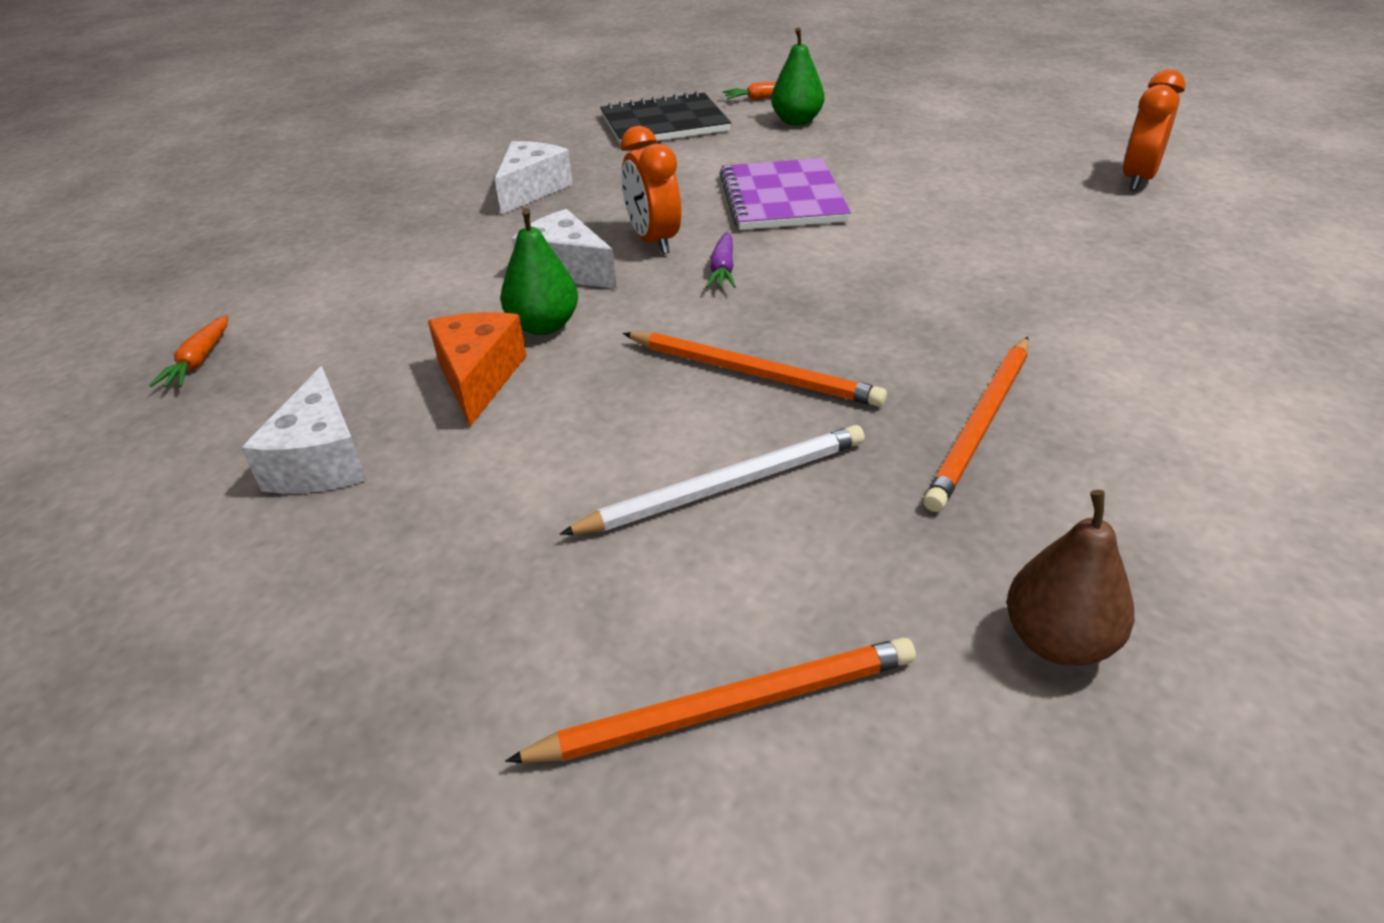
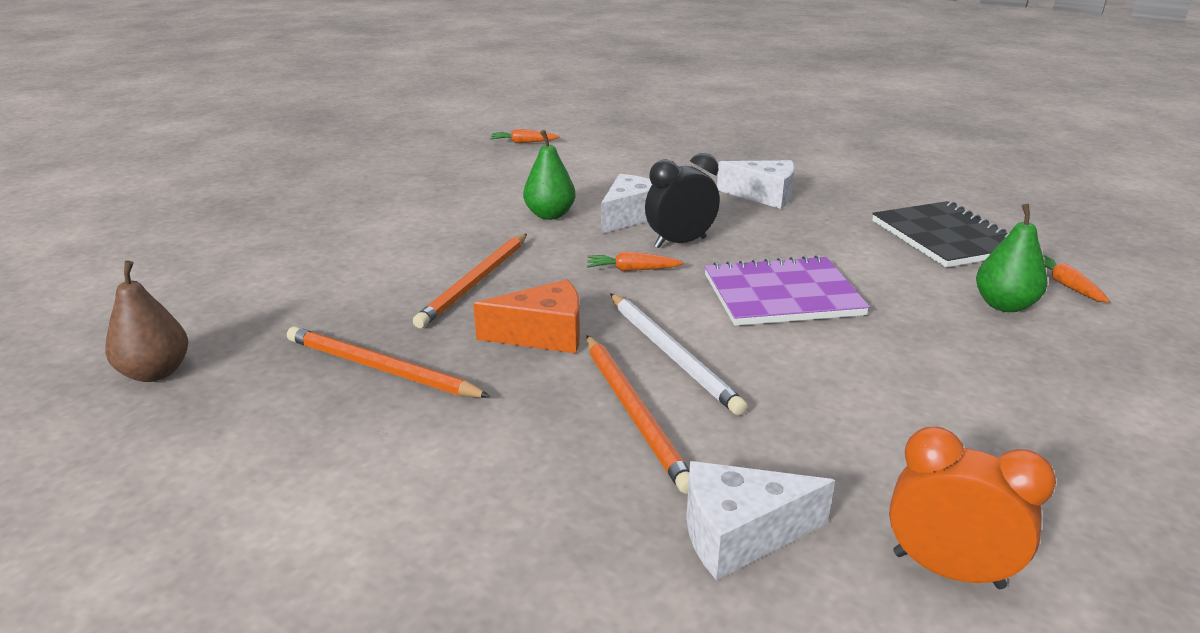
camera: 85 degrees right, 10 degrees down
(321, 460) = (423, 178): white cheese -> white cheese (739, 534)
(479, 378) = (491, 203): orange cheese -> orange cheese (543, 335)
(653, 241) = (680, 243): orange clock -> black clock
(723, 270) = (632, 270): purple carrot -> orange carrot
(725, 486) = (353, 274): white pencil -> white pencil (672, 354)
(728, 707) = (187, 277): orange pencil -> orange pencil (634, 412)

